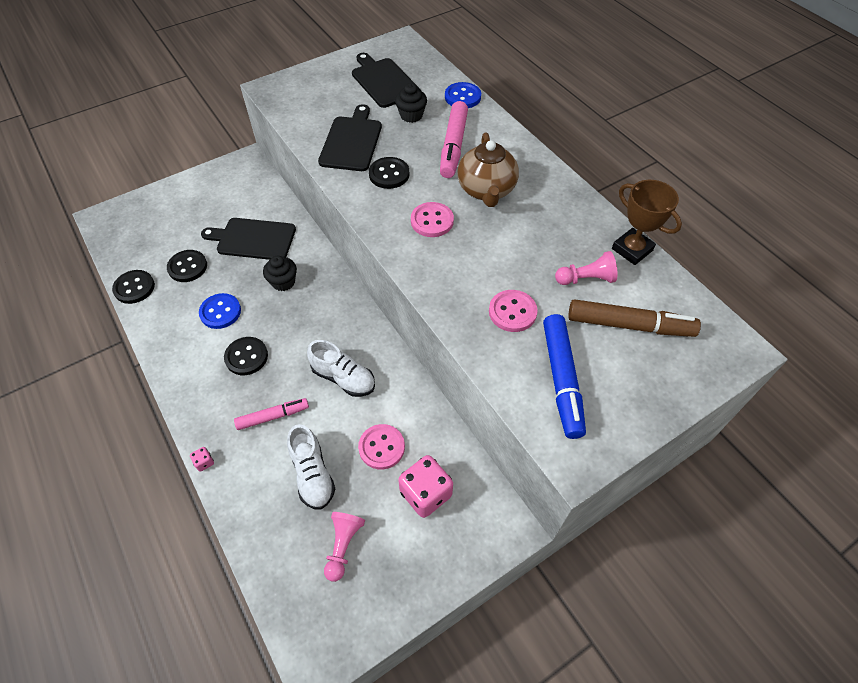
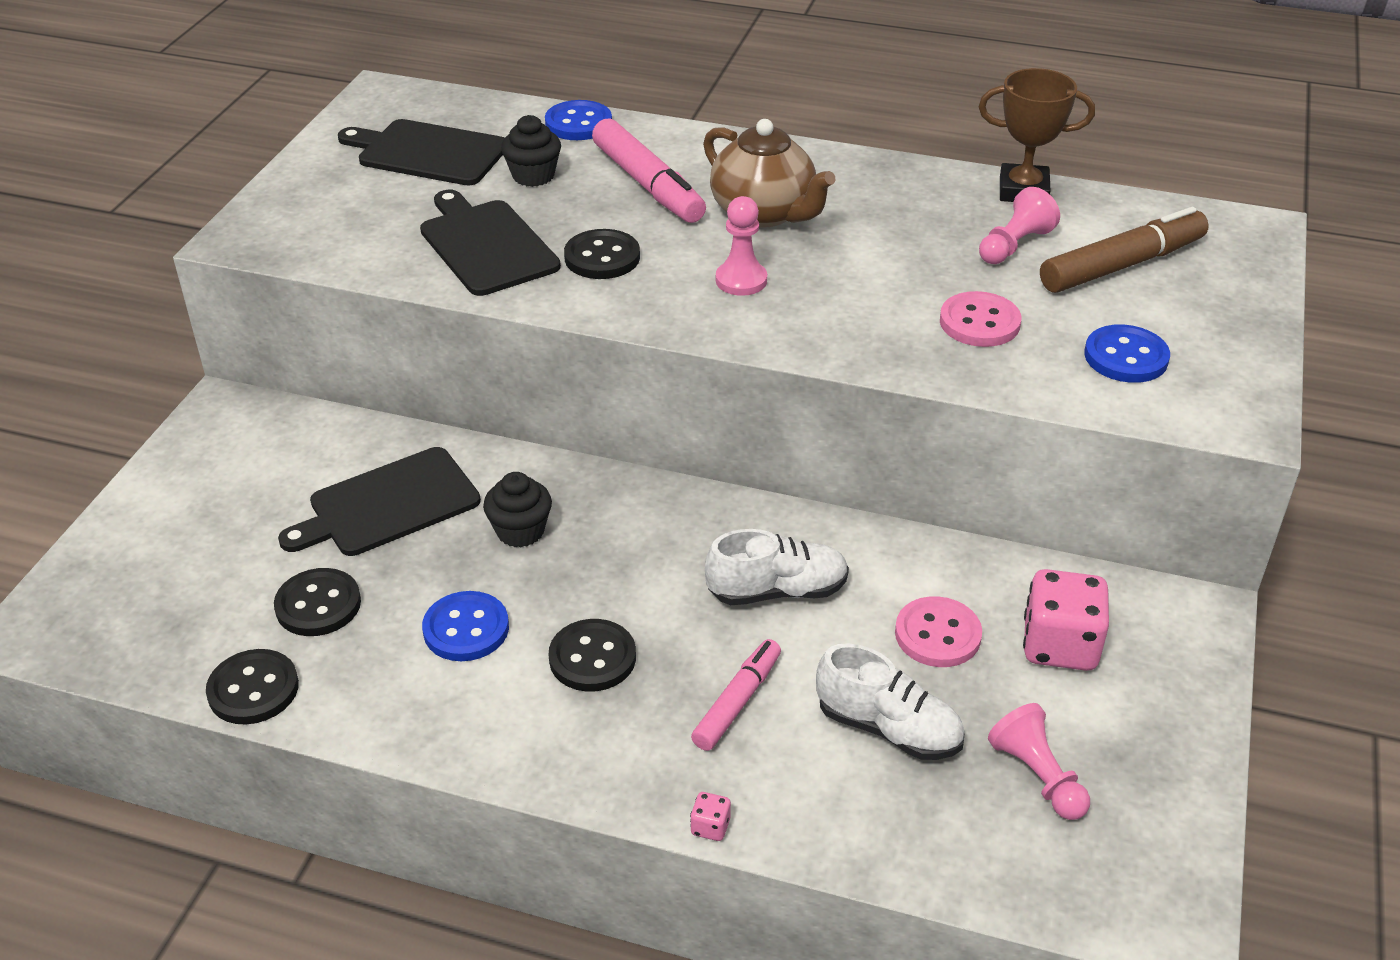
camera: 40 degrees left, 15 degrees down
(432, 221) = (741, 280): pink button -> pink pawn
(561, 380) = (1126, 357): blue marker -> blue button

